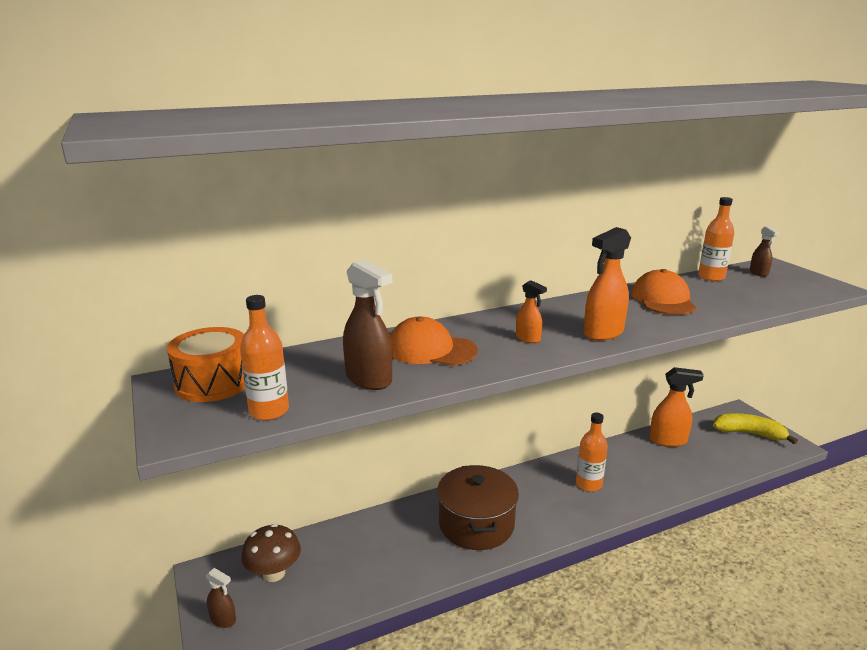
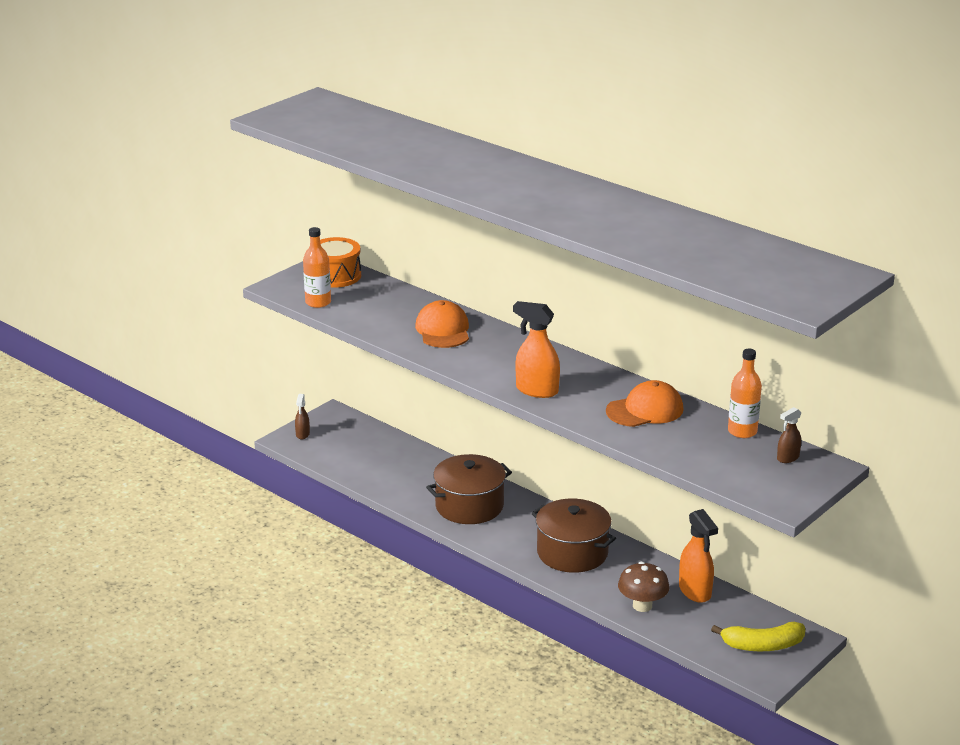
camera: 65 degrees right, 5 degrees up
(274, 573) = (352, 437): brown mushroom -> brown mushroom (642, 606)
(369, 379) = (380, 320): brown spray bottle -> none
(528, 338) = (496, 362): orange spray bottle -> none
(588, 484) = (572, 552): orange bottle -> brown pot
(749, 433) = (762, 645): yellow banana -> yellow banana turned 90 degrees clockwise

